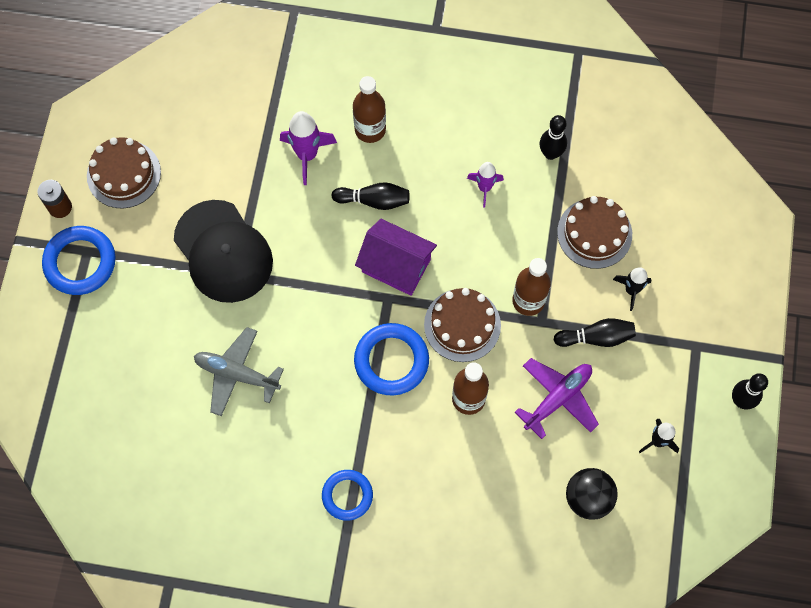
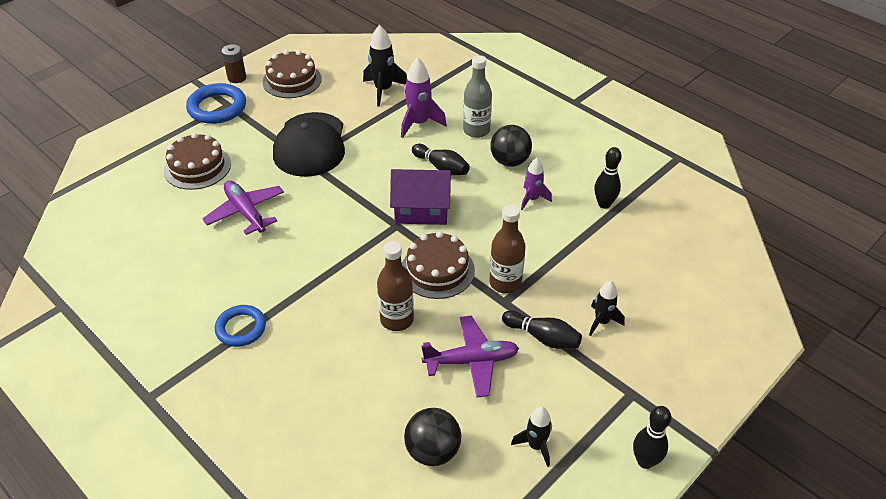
camera: 35 degrees right, 25 degrees down
(233, 129) = (383, 90): none -> black rocket
(237, 374) = (246, 212): grey plane -> purple plane
(370, 130) = (476, 130): brown bottle -> grey bottle
(391, 361) = (361, 263): blue ring -> none
(396, 265) = (421, 210): purple house -> purple house turned 60 degrees counterclockwise
(431, 152) = (509, 161): none -> black ball
(594, 233) = (600, 268): brown cake -> brown cake (197, 167)

